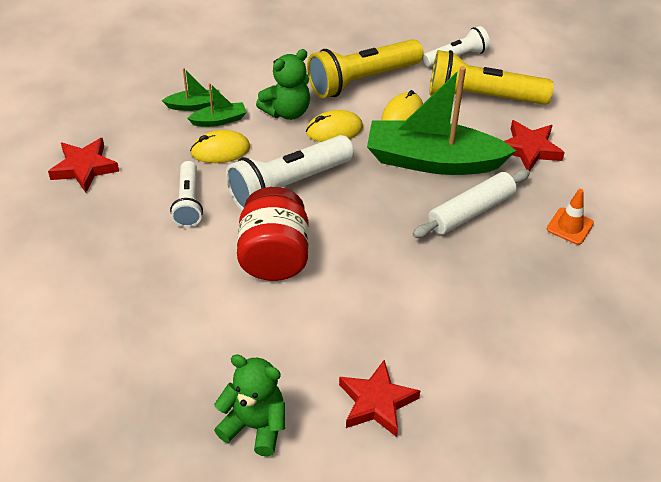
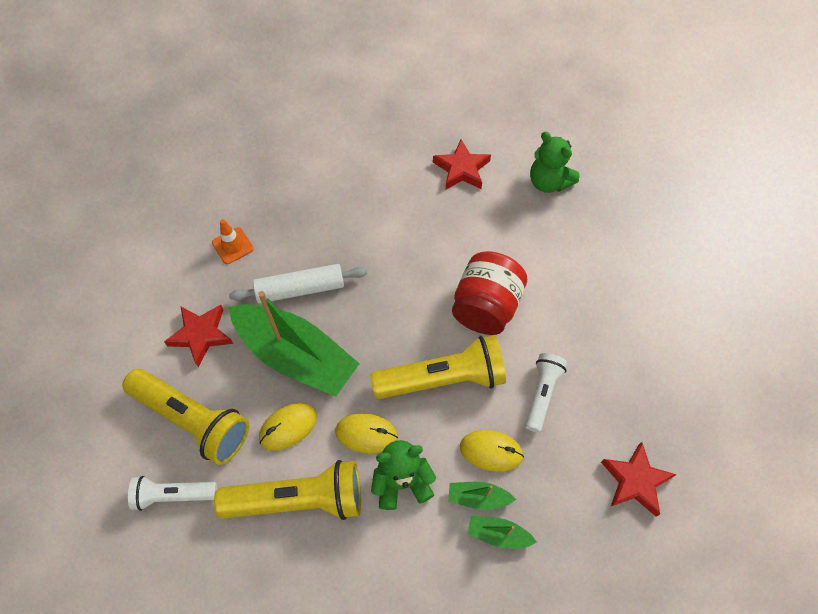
camera: 155 degrees left, 15 degrees up
(287, 185) = (443, 379): white flashlight -> yellow flashlight

